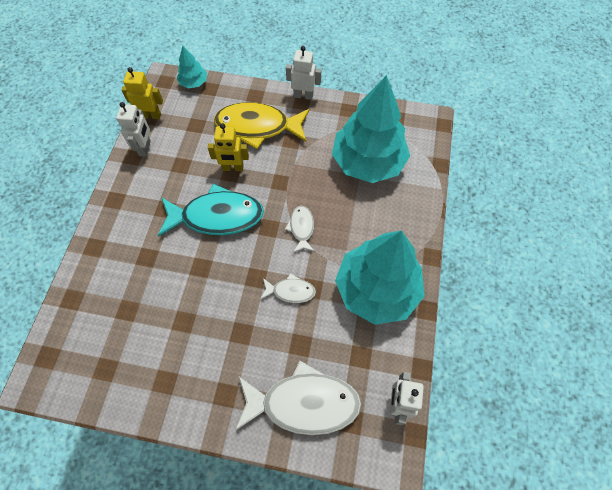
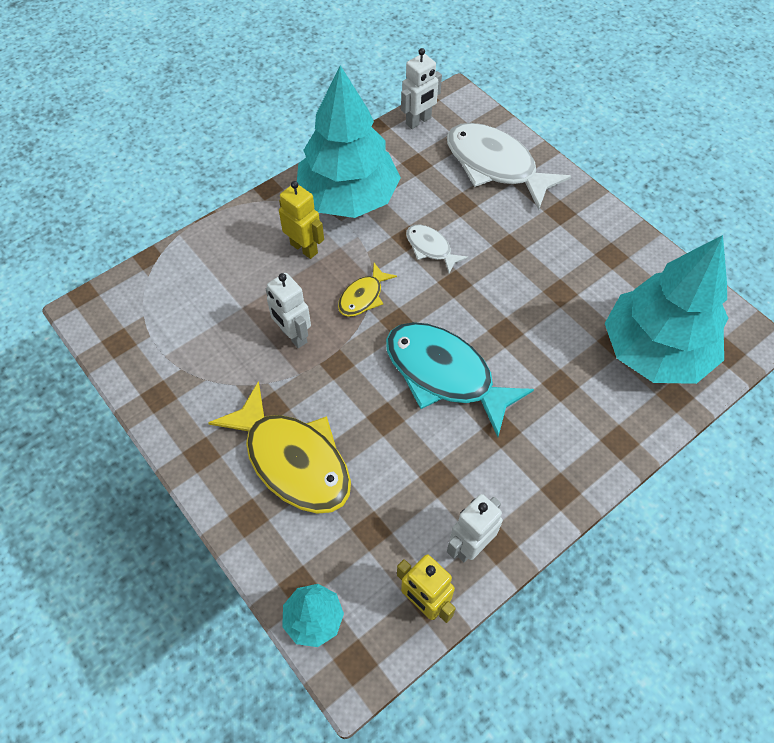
camera: 140 degrees left, 5 degrees down
(233, 168) = (376, 423): yellow robot -> yellow robot (304, 248)
(301, 228) = (363, 297): white fish -> yellow fish
(303, 95) = (187, 463): white robot -> white robot (293, 336)
(368, 162) = (216, 314): turquoise tree -> turquoise tree (655, 350)

